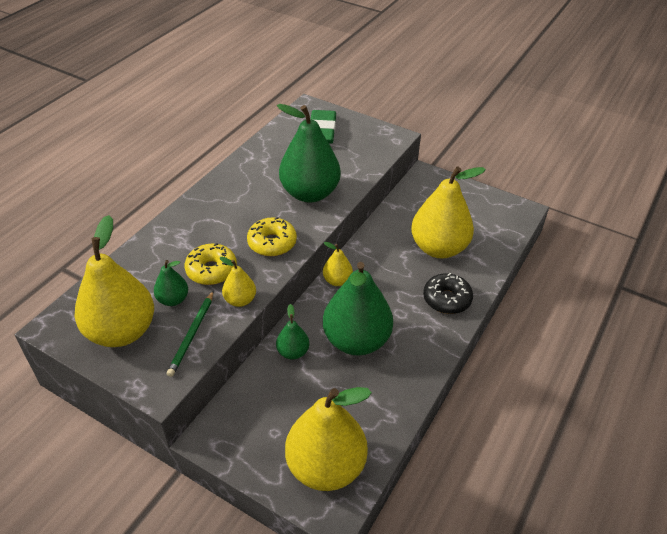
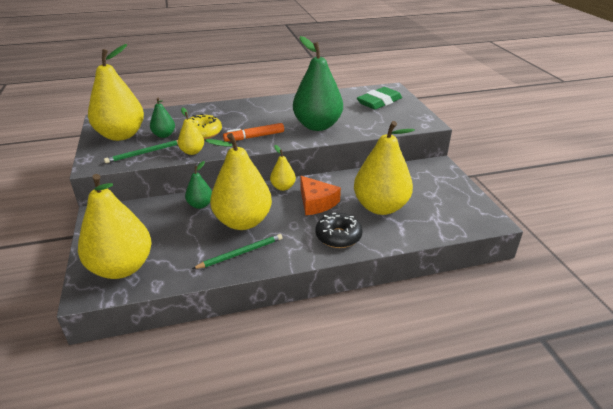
camera: 45 degrees right, 10 degrees down
(272, 243) = (254, 137): yellow donut -> orange marker
(356, 340) = (243, 221): green pear -> yellow pear
(386, 277) = (316, 202): none -> orange cheese
(400, 371) = (241, 253): none -> green pencil

